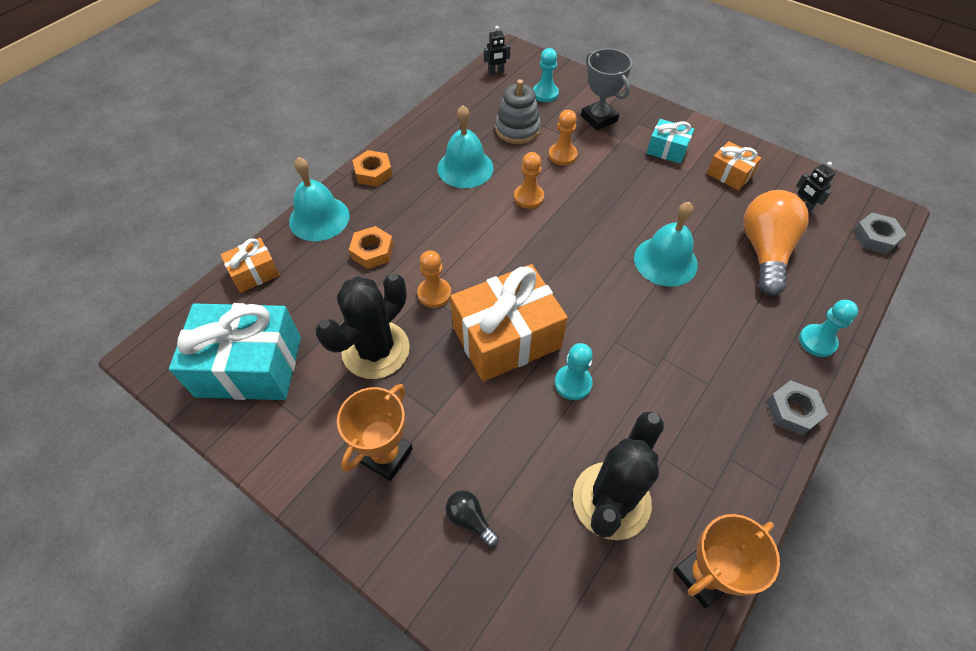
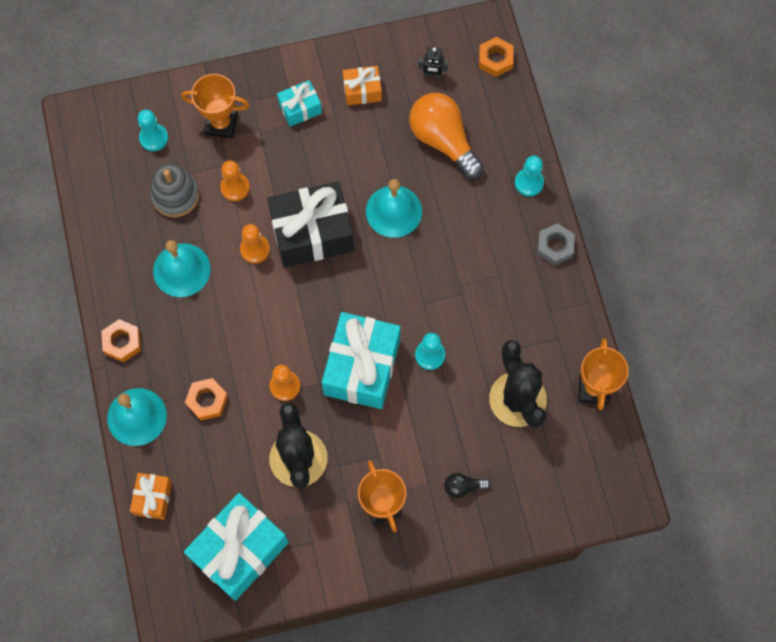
camera: 50 degrees left, 15 degrees up
(496, 72) = (88, 152): black robot -> none
(506, 337) = (362, 367): orange gift -> turquoise gift
(582, 222) = (312, 233): none -> black gift
(599, 118) = (221, 124): grey trophy -> orange trophy
(875, 237) = (495, 59): grey nut -> orange nut

